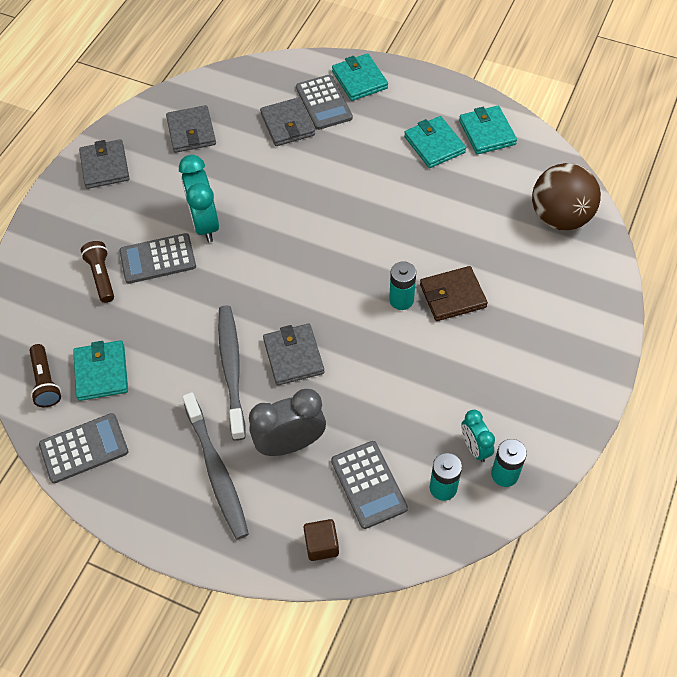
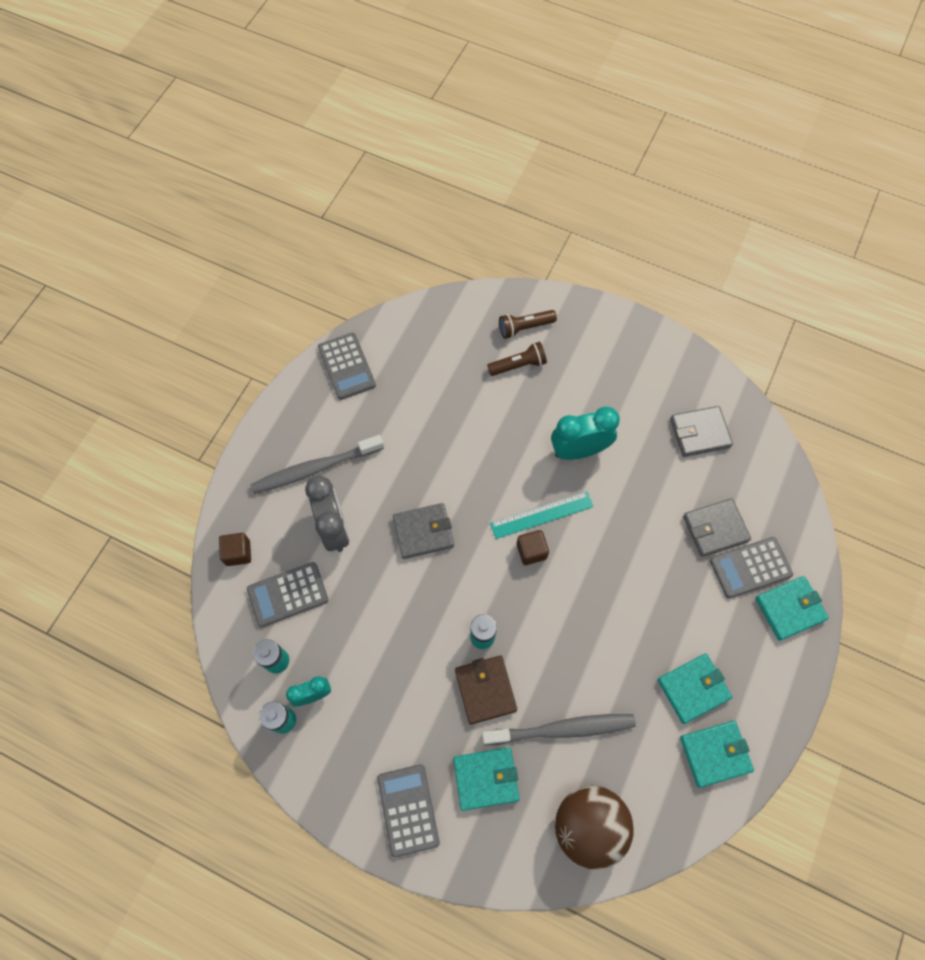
camera: 90 degrees right, 10 degrees up
(46, 382) = (411, 332): brown flashlight -> brown flashlight (524, 327)
(101, 372) = (417, 373): turquoise wallet -> turquoise wallet (486, 778)
(105, 166) = (650, 357): grey wallet -> none
(158, 259) = (537, 410): grey calculator -> grey calculator (408, 809)
(232, 369) = (413, 478): grey toothbrush -> grey toothbrush (562, 729)
(274, 254) = (541, 515): none -> turquoise ruler
(312, 262) = (531, 551): none -> brown cube

